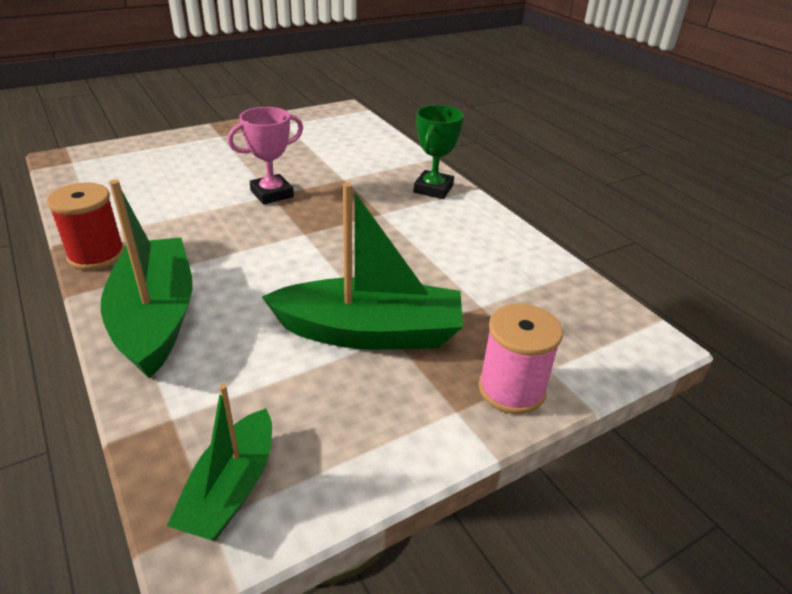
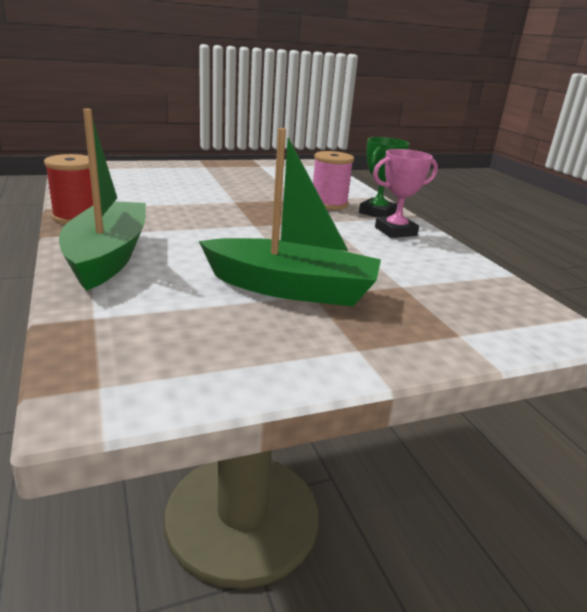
camera: 10 degrees right, 10 degrees down
(231, 488) = (126, 368): green boat -> none
(272, 194) = (235, 200): pink trophy -> pink trophy (395, 231)
(511, 389) = (417, 342): pink spool -> pink spool (329, 204)

